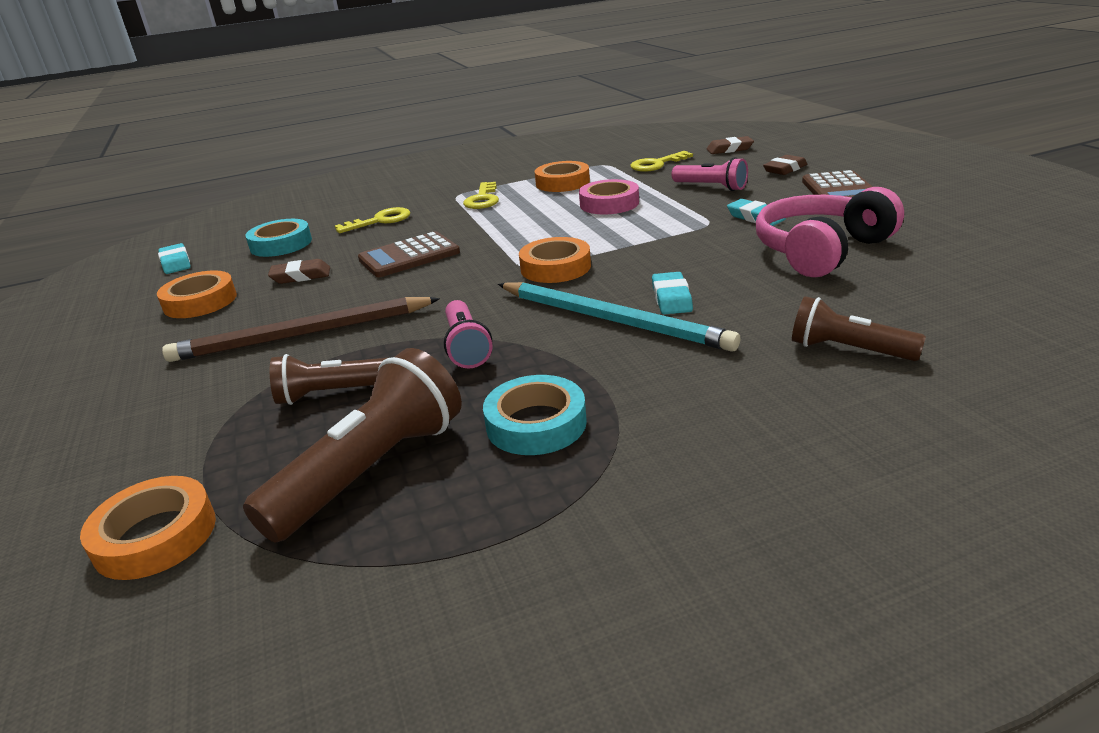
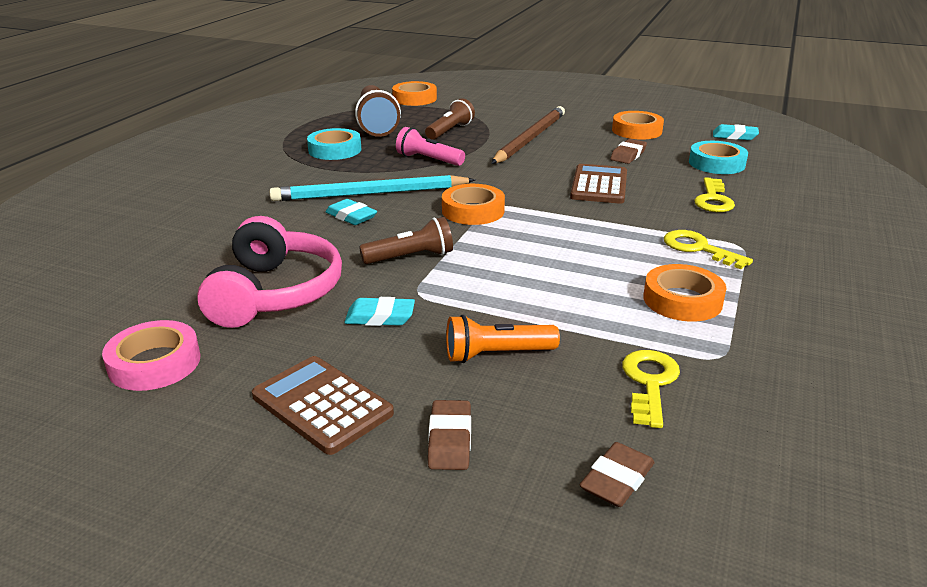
camera: 130 degrees right, 0 degrees up
(609, 203) = (562, 286): pink tape -> pink tape (154, 363)
(711, 187) = (496, 354): pink flashlight -> orange flashlight
(848, 350) = (203, 220): brown flashlight -> brown flashlight (411, 257)

